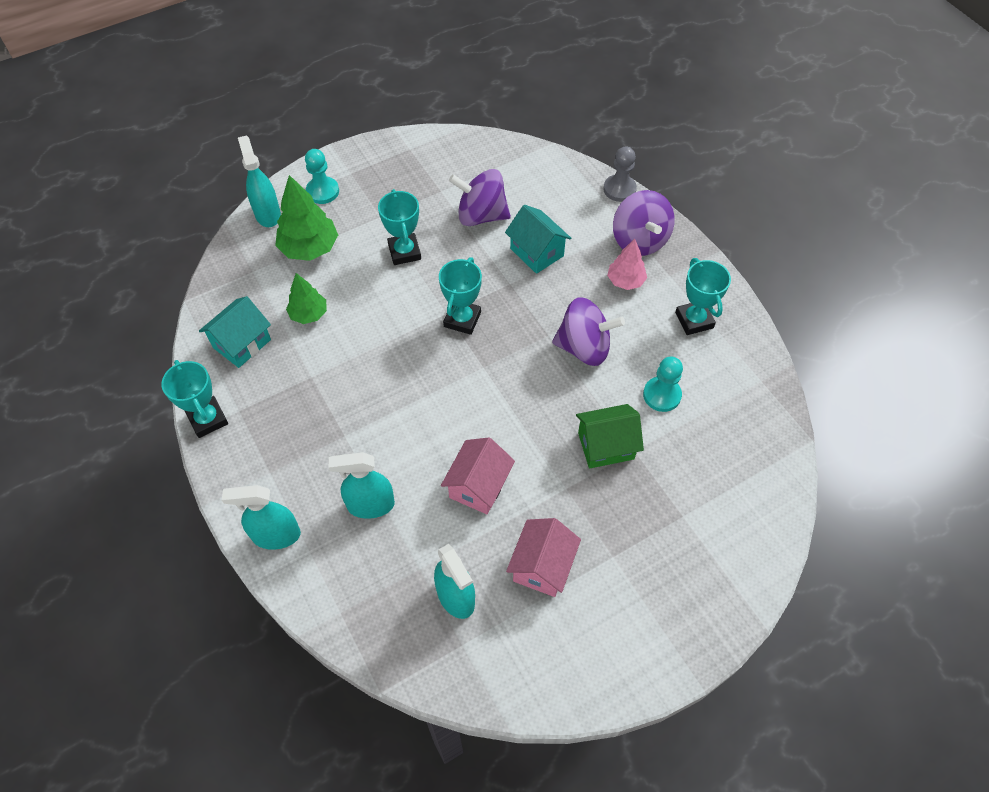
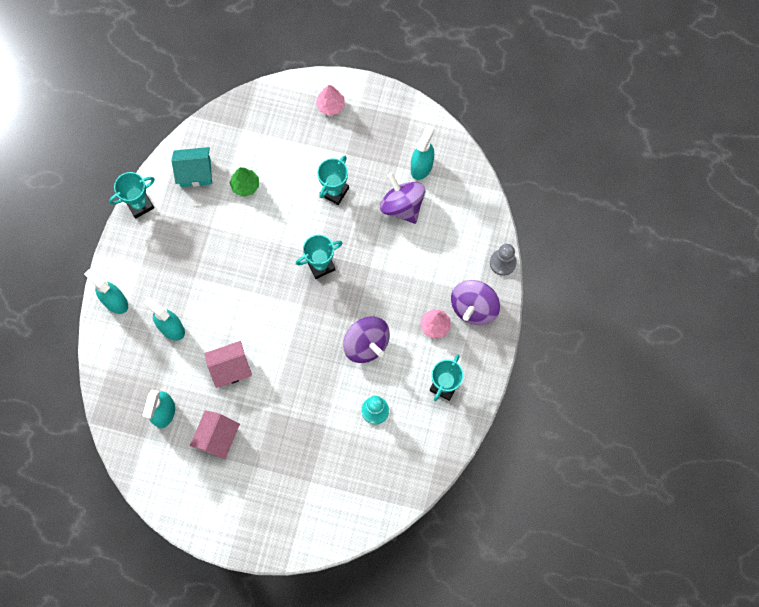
camera: 45 degrees right, 15 degrees up
(207, 419) = (139, 204): turquoise trophy -> turquoise trophy turned 45 degrees clockwise
(267, 214) = (285, 95): turquoise spray bottle -> turquoise spray bottle (421, 166)
(309, 248) = (286, 141): green tree -> none
(322, 191) = (330, 105): turquoise pawn -> pink tree
(537, 252) = (406, 260): turquoise house -> none
(542, 566) = (217, 438): pink house -> pink house turned 45 degrees counterclockwise
(606, 446) = (315, 409): green house -> none

